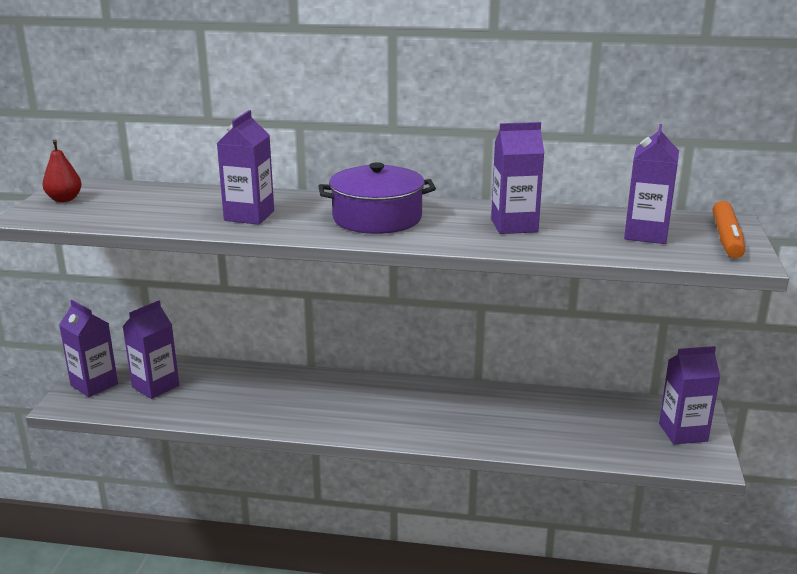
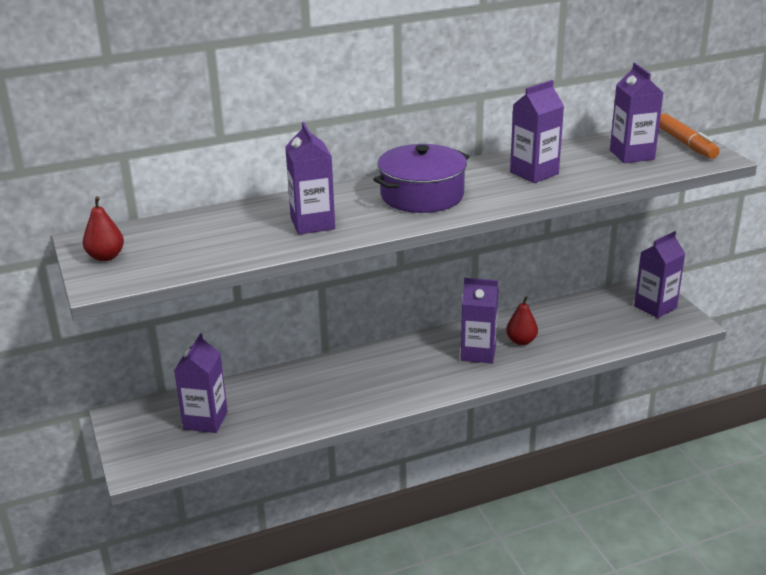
camera: 30 degrees left, 5 degrees up
(94, 384) = (142, 441): purple carton -> purple carton (478, 353)
(499, 416) = (521, 341): none -> red pear

